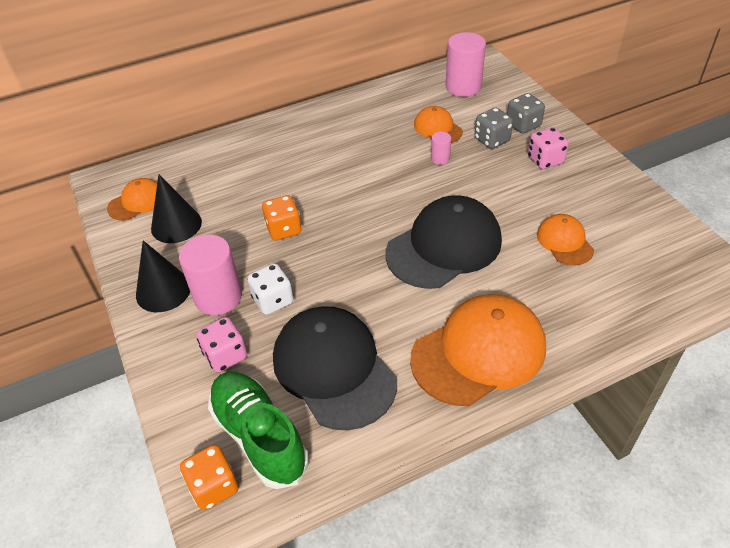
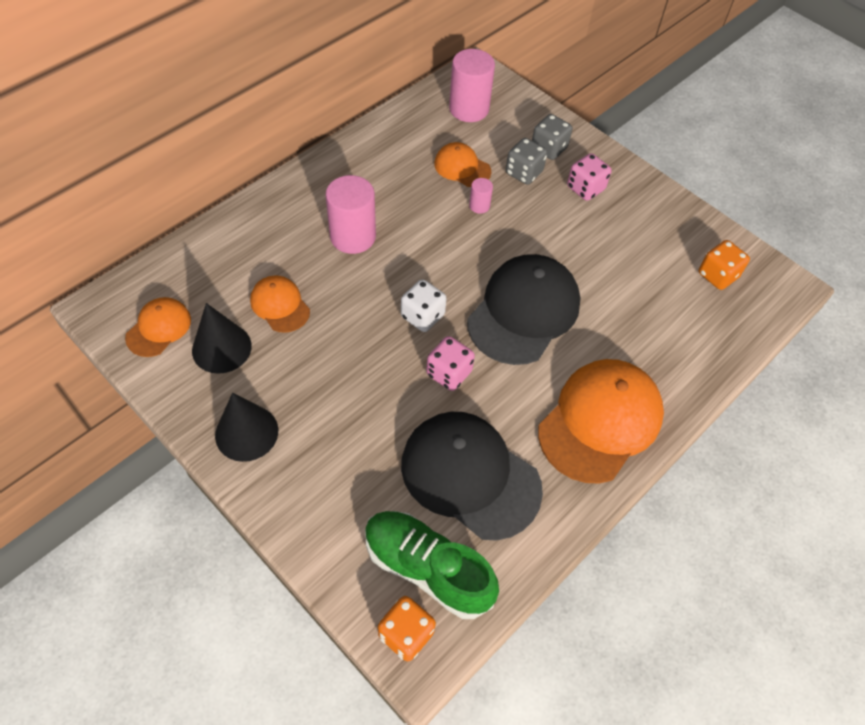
camera: 25 degrees left, 10 degrees up
(218, 297) = (313, 425): pink cylinder -> pink cylinder (353, 236)
(225, 355) = (352, 491): pink dice -> pink dice (449, 373)
(273, 300) = (374, 415): white dice -> white dice (422, 316)
(284, 229) = (348, 327): orange dice -> orange dice (717, 275)
(564, 242) = (636, 281): orange cap -> orange cap (280, 305)

